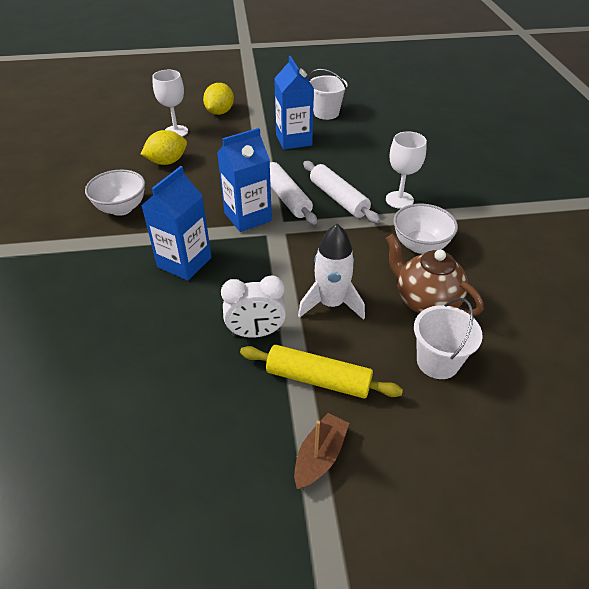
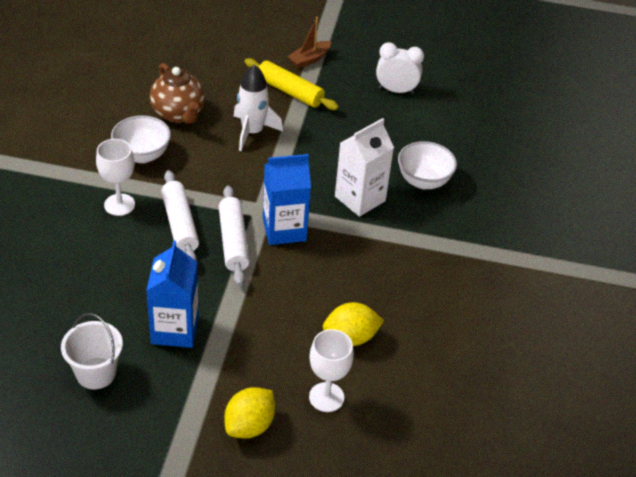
camera: 165 degrees left, 0 degrees up
(121, 208) = (413, 278): white bowl -> white bowl (423, 181)
(184, 262) = (360, 199): blue carton -> white carton
(256, 332) = (319, 129): white clock -> white clock (396, 90)
(437, 362) = (204, 79): white bucket -> none

